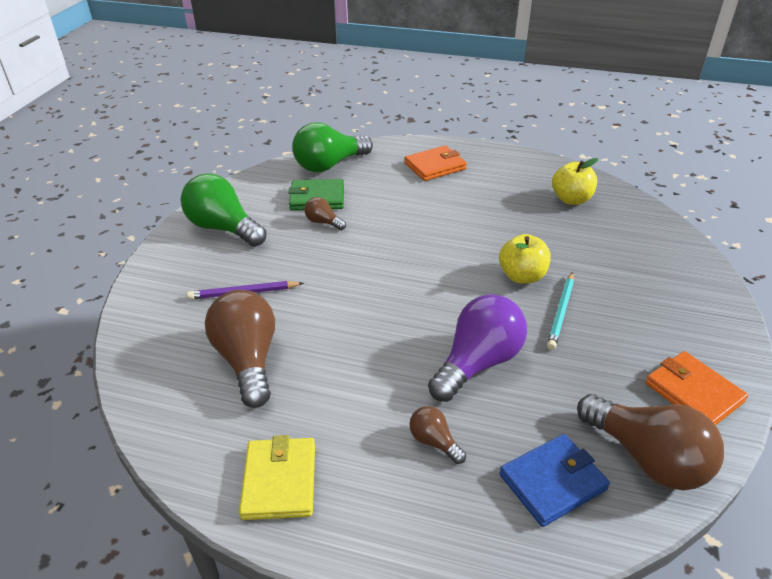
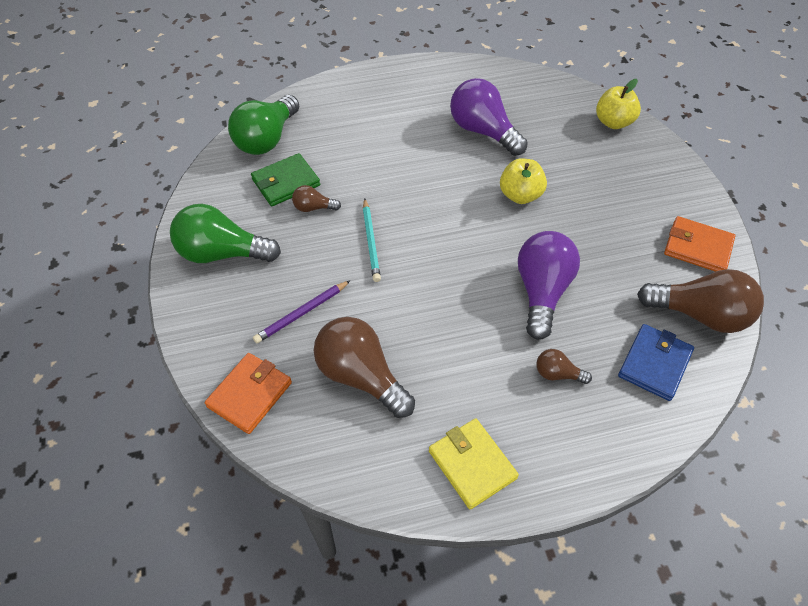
camera: 30 degrees left, 15 degrees up
(435, 166) = (368, 104): orange wallet -> orange wallet (249, 394)
(526, 216) = (483, 131): none -> purple light bulb
(561, 312) = (570, 217): turquoise pencil -> turquoise pencil (371, 242)
(571, 199) = (507, 99): yellow apple -> yellow apple (613, 122)

